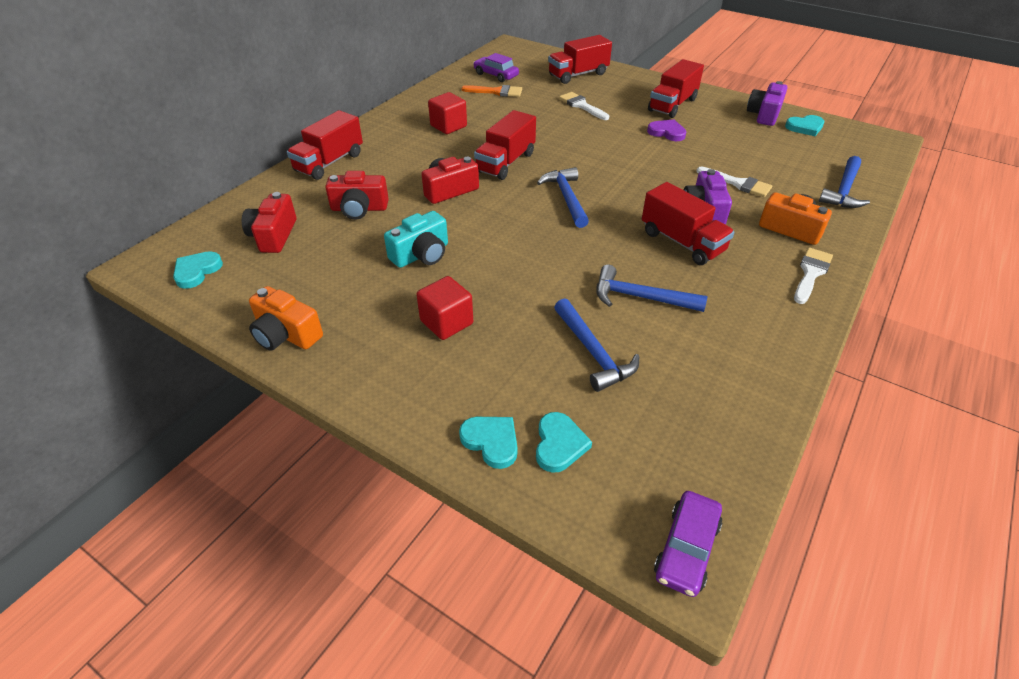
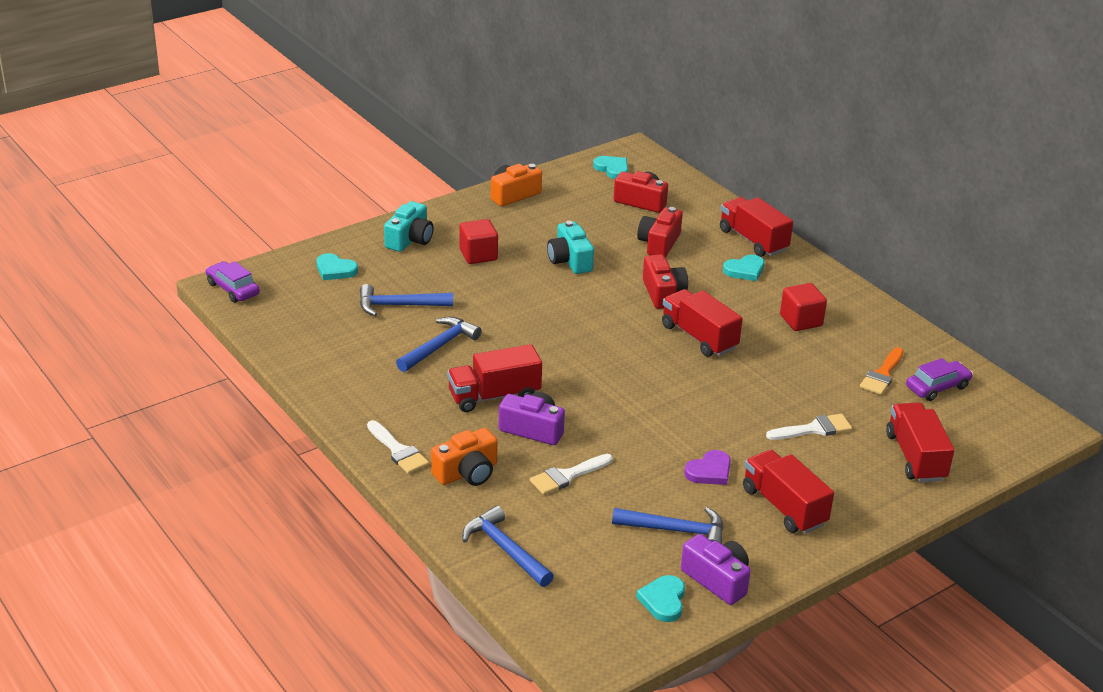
camera: 110 degrees right, 10 degrees down
(442, 395) = (410, 239): none -> turquoise camera
(491, 441) = (358, 248): turquoise heart -> turquoise heart (745, 270)
(566, 198) = (609, 354): blue hammer -> blue hammer (675, 530)

